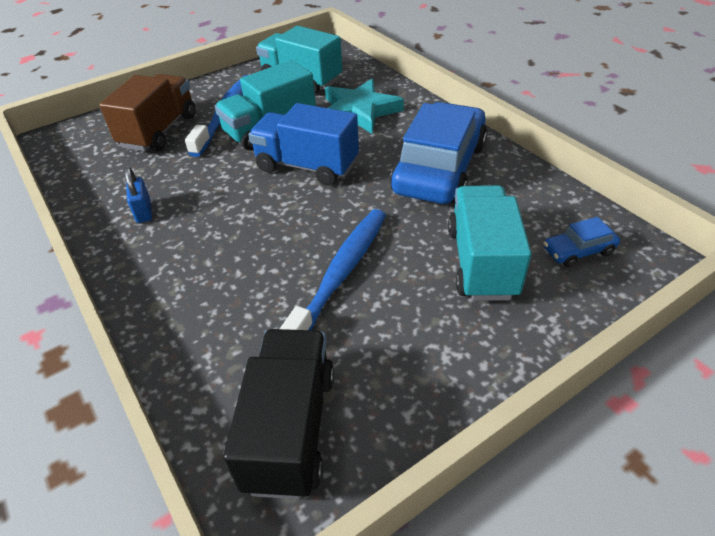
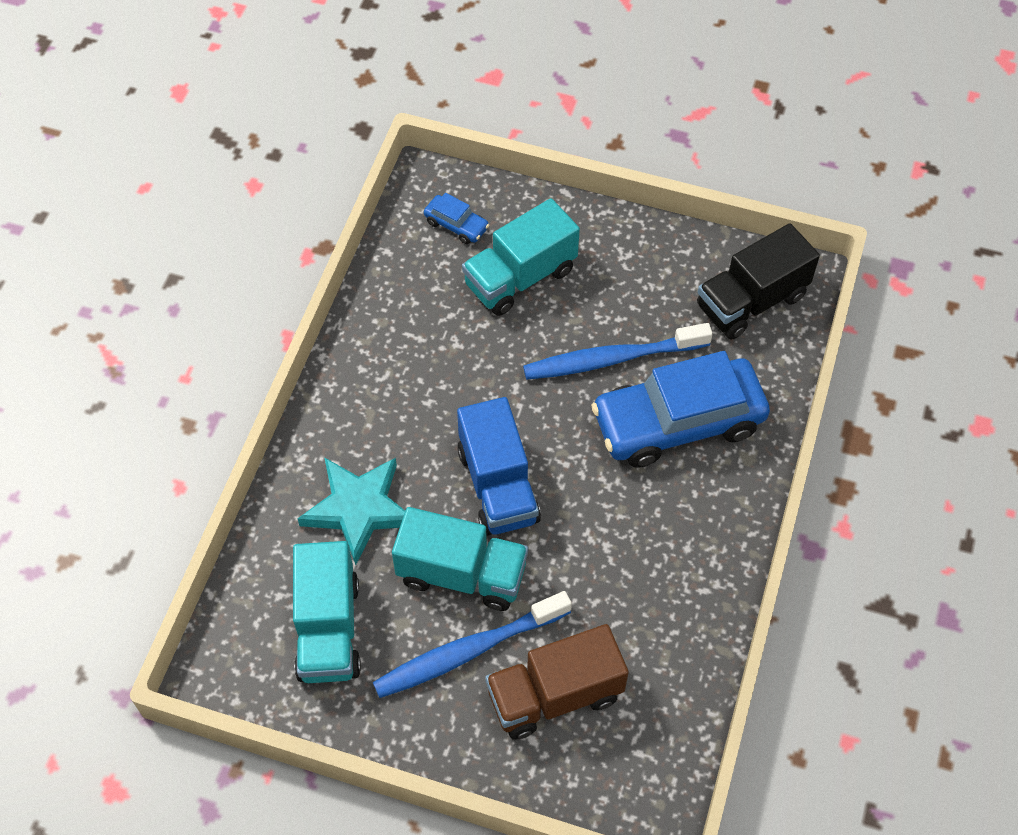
camera: 130 degrees left, 15 degrees up
(144, 212) = (675, 572): blue padlock -> none
(439, 168) = (415, 371): blue car -> blue car (678, 422)

